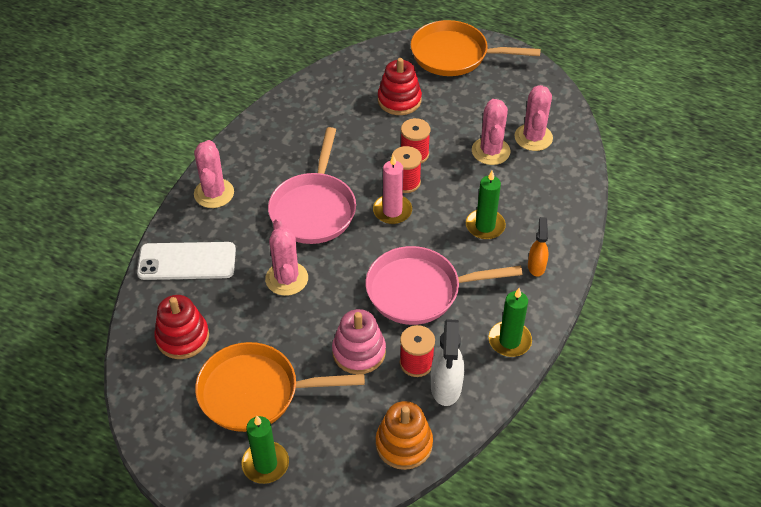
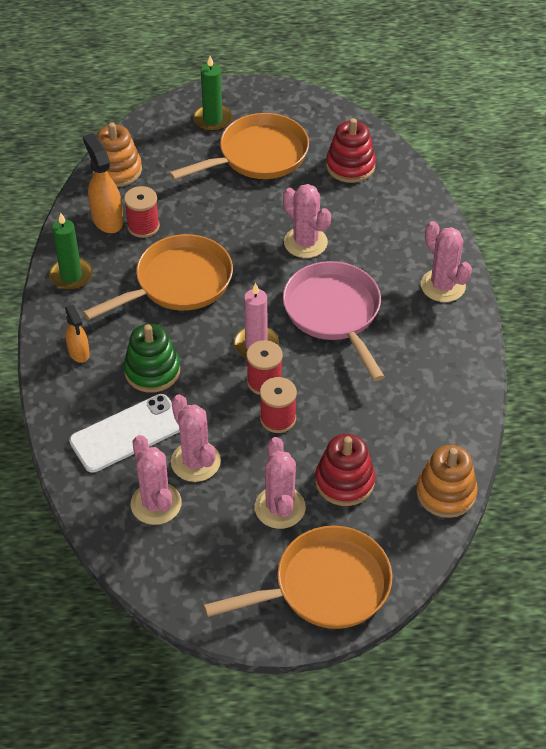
camera: 150 degrees right, 0 degrees up
(187, 261) = (405, 219): white phone -> white phone (127, 433)
(341, 69) = (446, 493): none -> orange stacking toy
(359, 352) = (197, 214): pink stacking toy -> none
(419, 290) = (178, 283): pink pan -> orange pan
(446, 387) = (107, 219): white spray bottle -> orange spray bottle
(452, 103) = (280, 507): none -> pink cactus
(485, 226) = (152, 371): green candle -> green stacking toy

